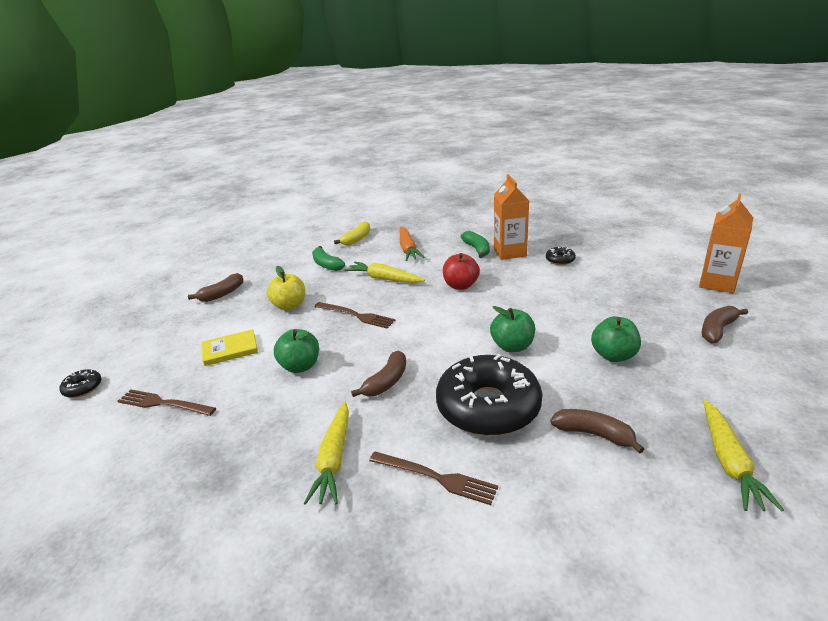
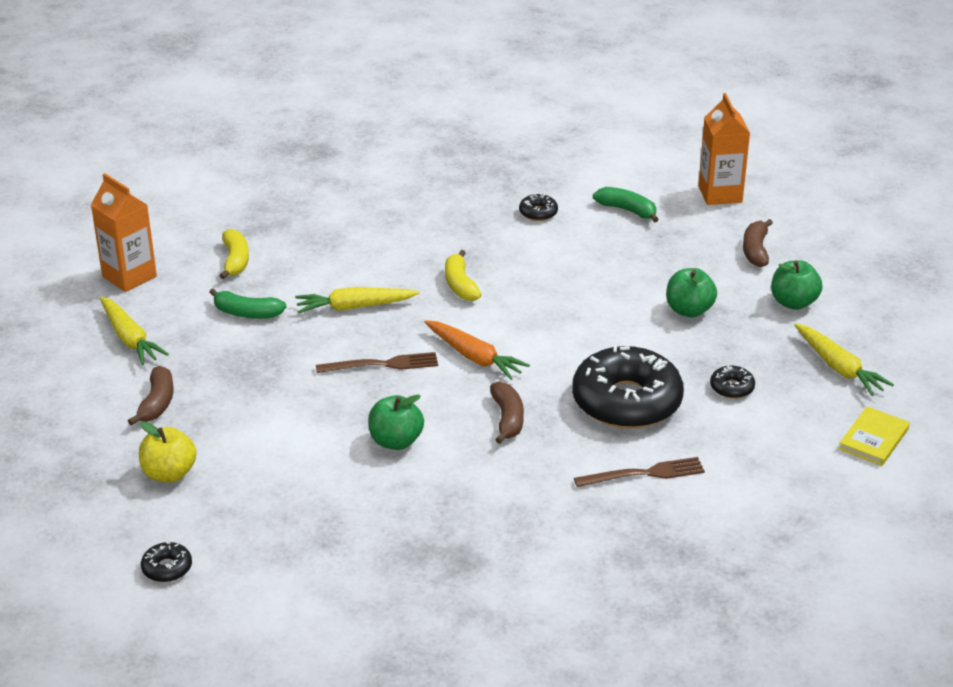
camera: 40 degrees left, 5 degrees up
(163, 403) = (297, 537): brown fork -> none
(230, 349) = (284, 459): yellow book -> yellow book (873, 439)
(289, 306) = (279, 384): yellow apple -> yellow apple (169, 473)
(334, 459) = (543, 500): yellow carrot -> yellow carrot (130, 338)
(408, 249) = (331, 254): orange carrot -> orange carrot (474, 357)
(461, 285) = (460, 285): red apple -> yellow banana
(477, 249) = (423, 227): green banana -> green banana (627, 210)
(510, 252) = (468, 219): orange carton -> orange carton (129, 276)
(512, 346) = (590, 336): green apple -> green apple (793, 302)
(594, 434) = (732, 388): brown banana -> black donut

